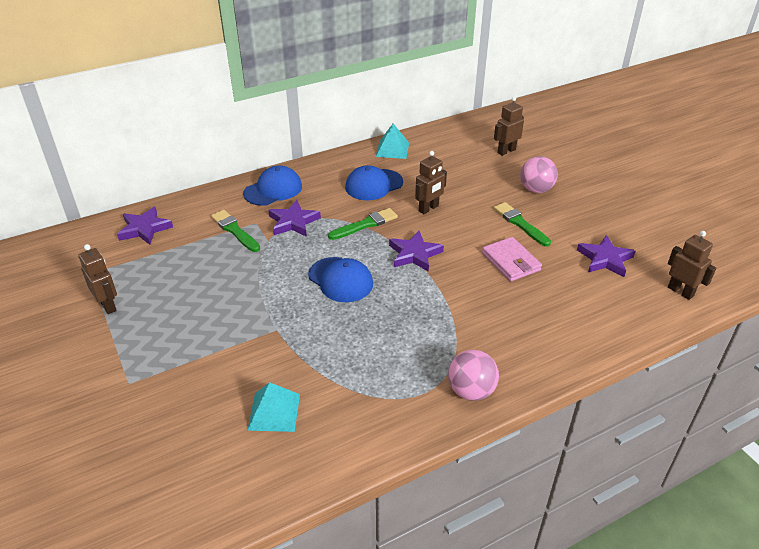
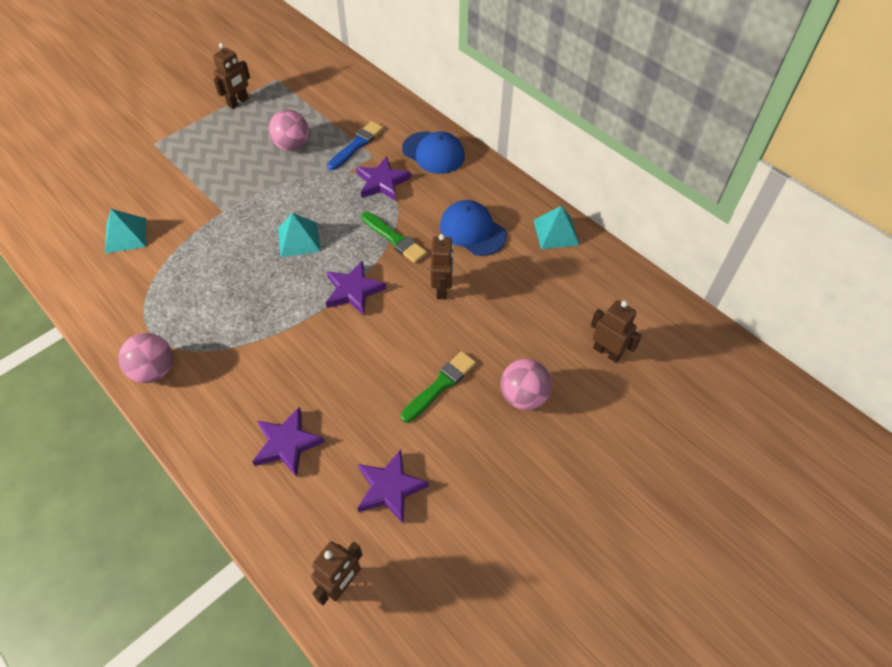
camera: 75 degrees right, 15 degrees up
(144, 229) = (343, 88): purple star -> purple star (287, 444)
(208, 271) = (292, 145): none -> pink ball
(234, 230) = (357, 145): green brush -> blue brush
(340, 280) = (299, 239): blue cap -> turquoise pyramid
(428, 208) = (442, 289): brown robot -> brown robot turned 120 degrees counterclockwise
(510, 262) = (361, 383): pink wallet -> none

